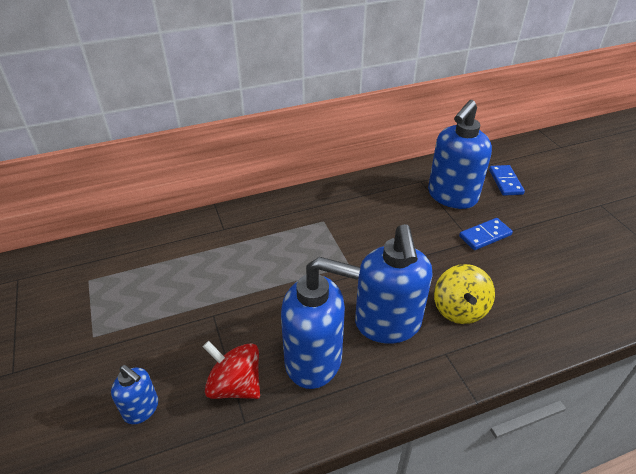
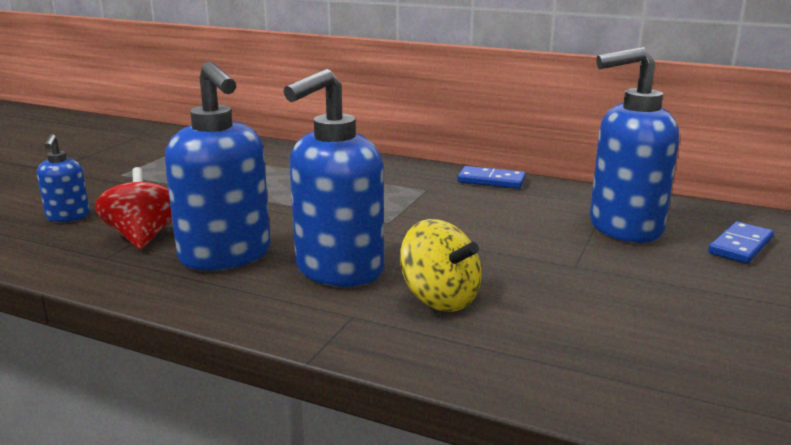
camera: 45 degrees right, 20 degrees down
(459, 309) = (440, 299): yellow spinning top -> yellow spinning top turned 90 degrees counterclockwise
(485, 235) = (603, 269): blue domino -> blue domino (491, 180)

